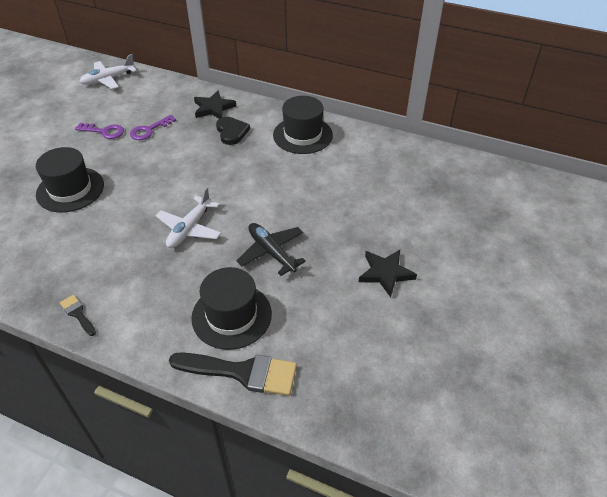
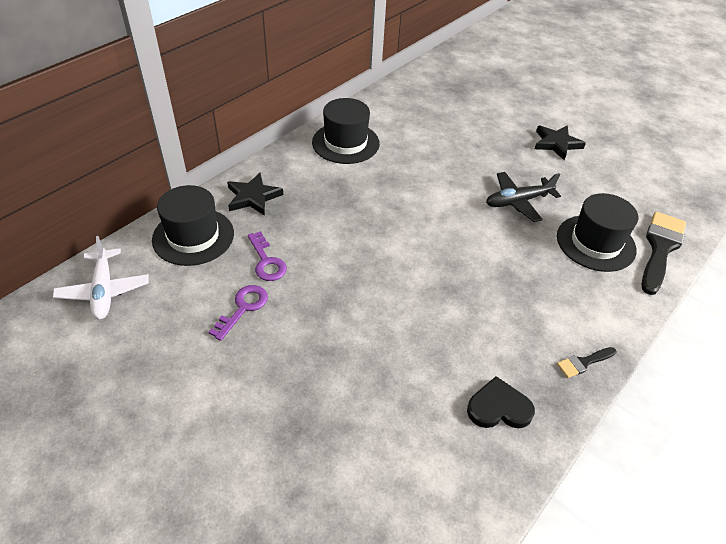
camera: 75 degrees left, 0 degrees up
(70, 189) = (360, 356): black hat -> black hat (193, 236)
(189, 228) = (469, 252): white plane -> none
(231, 132) = (311, 191): black heart -> black heart (499, 407)

